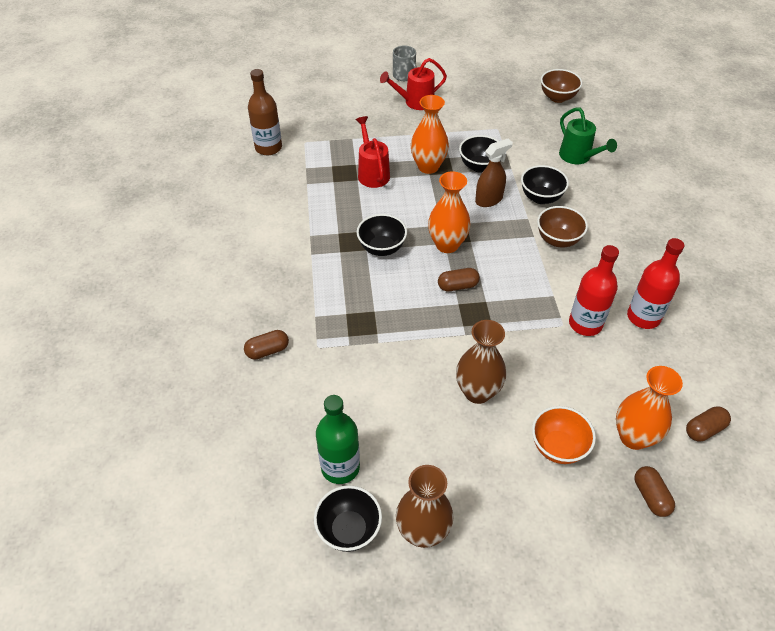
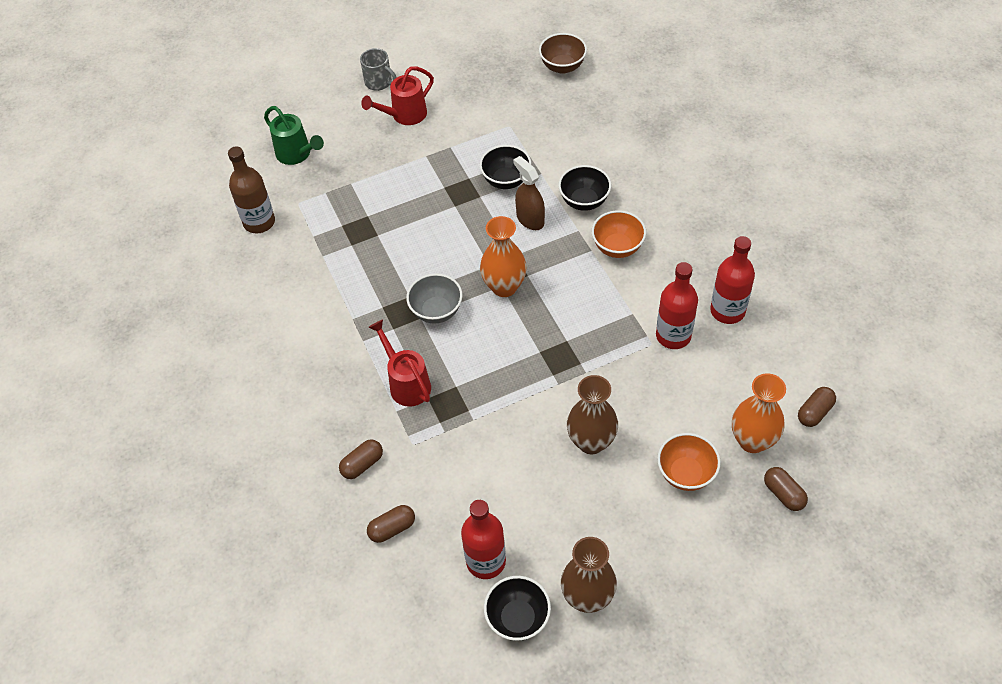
camera: 15 degrees left, 5 degrees up
(340, 467) = (486, 561): green bottle -> red bottle
(372, 173) = (391, 221): red watering can -> red watering can (406, 383)
(382, 248) = (436, 311): black bowl -> grey bowl
(428, 167) = (450, 196): orange vase -> none
(457, 286) = (532, 332): brown capsule -> brown capsule (392, 528)
(489, 199) = (530, 219): brown spray bottle -> brown spray bottle turned 75 degrees counterclockwise
(558, 240) = (617, 247): brown bowl -> orange bowl
(578, 157) = (608, 139): green watering can -> green watering can (297, 154)

